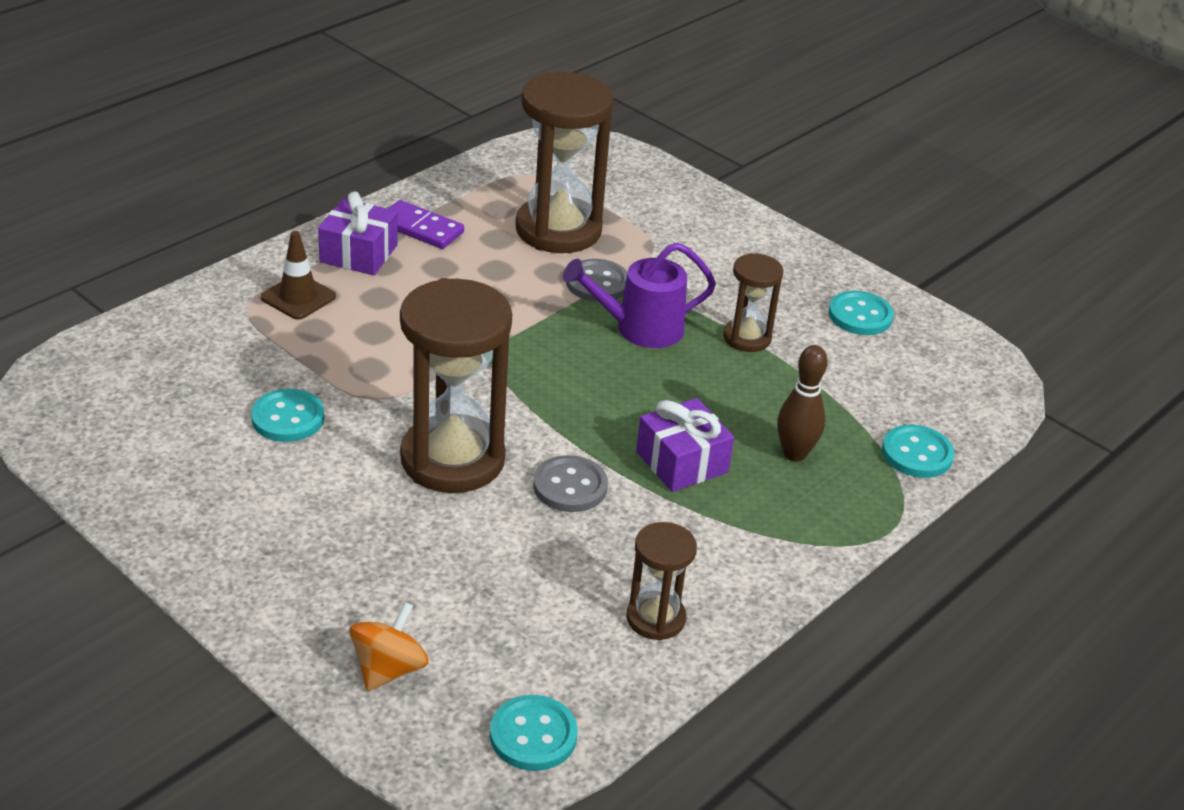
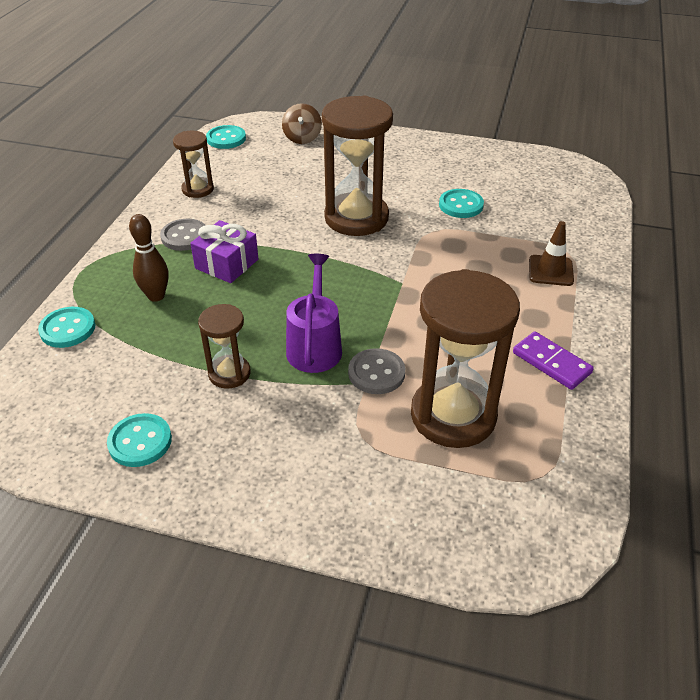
camera: 155 degrees right, 5 degrees up
(358, 253) = (561, 319): purple gift -> none
(389, 669) = (302, 138): orange spinning top -> brown spinning top
(420, 228) = (551, 363): purple domino -> purple domino turned 45 degrees clockwise
(570, 486) = (282, 228): grey button -> grey button (184, 236)
(640, 328) = (315, 345): purple watering can -> purple watering can turned 45 degrees counterclockwise

